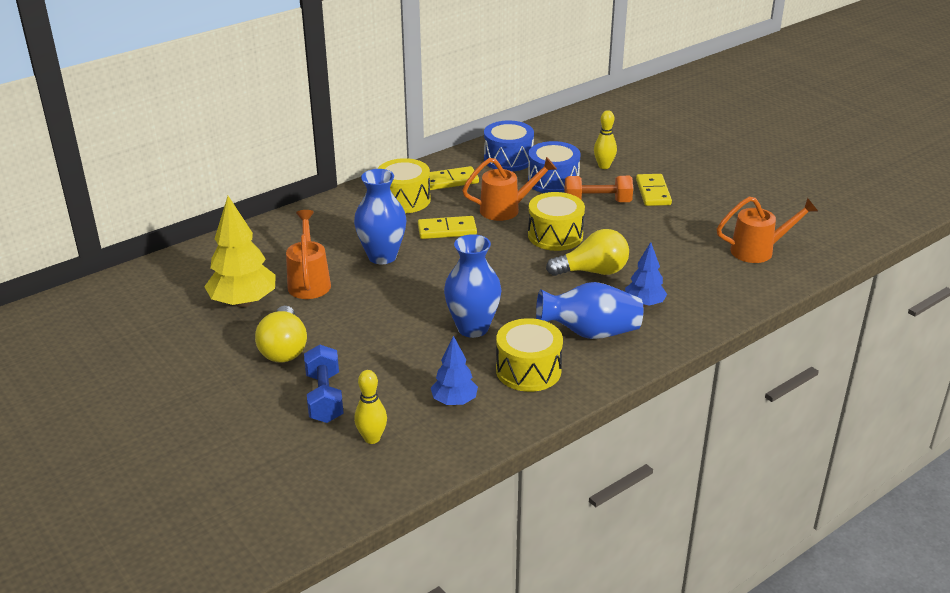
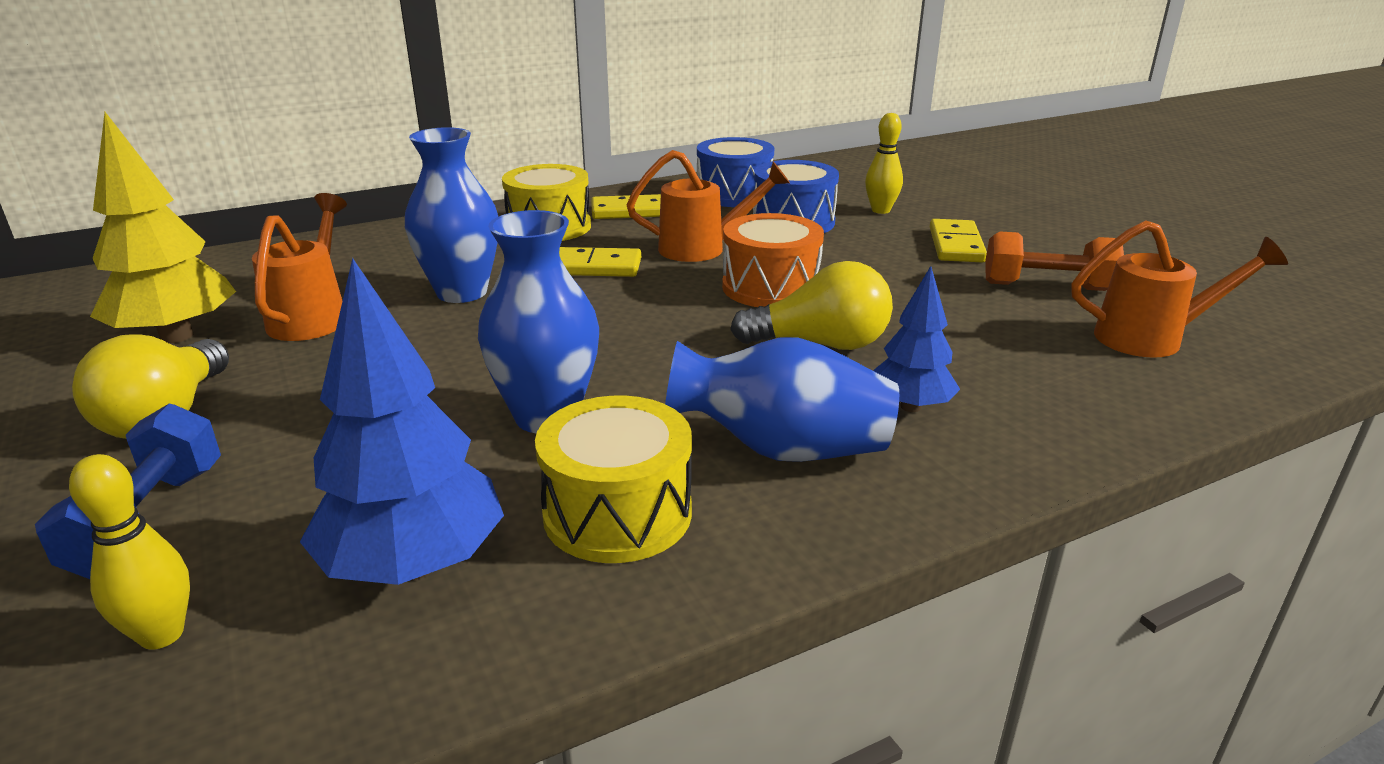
camera: 10 degrees right, 5 degrees down
(454, 401) = (414, 565): blue tree -> blue tree, size x1.68
(555, 235) = (770, 287): yellow drum -> orange drum
(597, 202) = (858, 250): orange dumbbell -> orange dumbbell (1047, 287)

